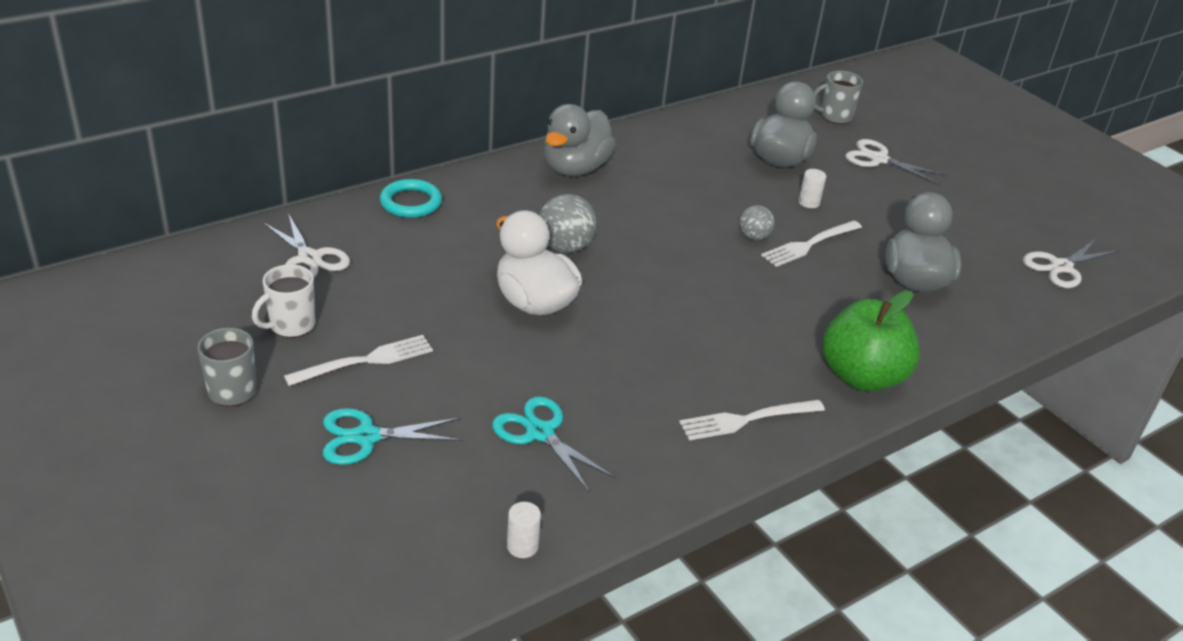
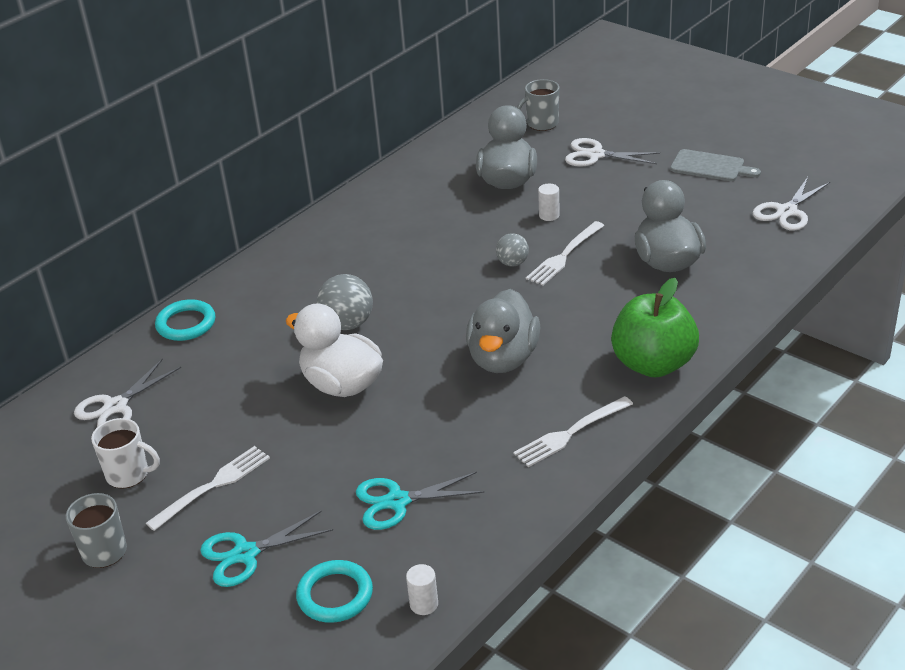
camera: 10 degrees left, 0 degrees up
(291, 325) = (129, 474): white mug -> white mug turned 105 degrees counterclockwise
(309, 258) = (116, 406): white scissors -> white scissors turned 90 degrees clockwise
(436, 507) = (335, 595): none -> turquoise ring
(540, 433) = (397, 501): turquoise scissors -> turquoise scissors turned 45 degrees counterclockwise
(575, 168) = (325, 245): grey duck -> grey duck (503, 358)
(994, 202) = (710, 166): none -> grey cutting board

